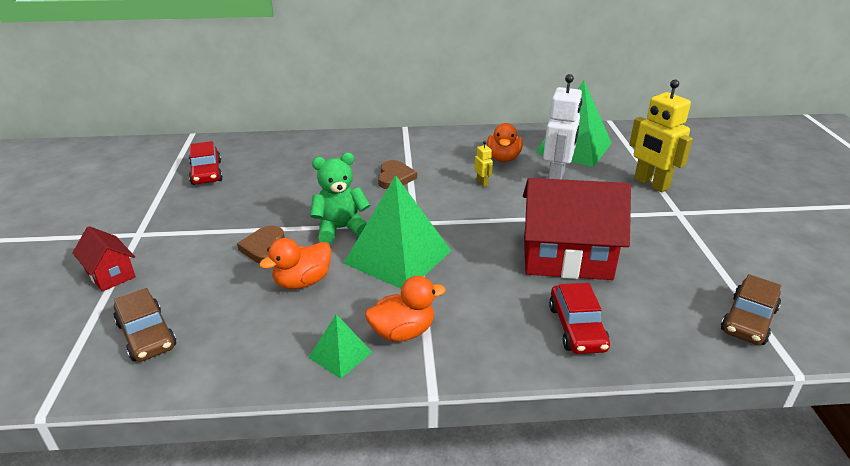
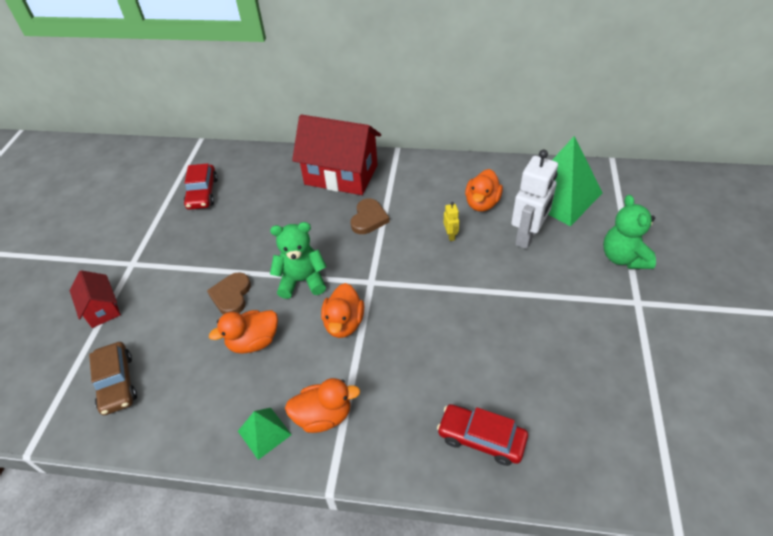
camera: 15 degrees right, 15 degrees up
(398, 256) = (344, 323): green pyramid -> orange duck
(566, 258) = (501, 349): red house -> red house (341, 175)
(577, 328) = (481, 438): red car -> red car turned 105 degrees clockwise
(651, 184) = (623, 258): yellow robot -> green teddy bear
(748, 320) = (655, 458): brown car -> none

